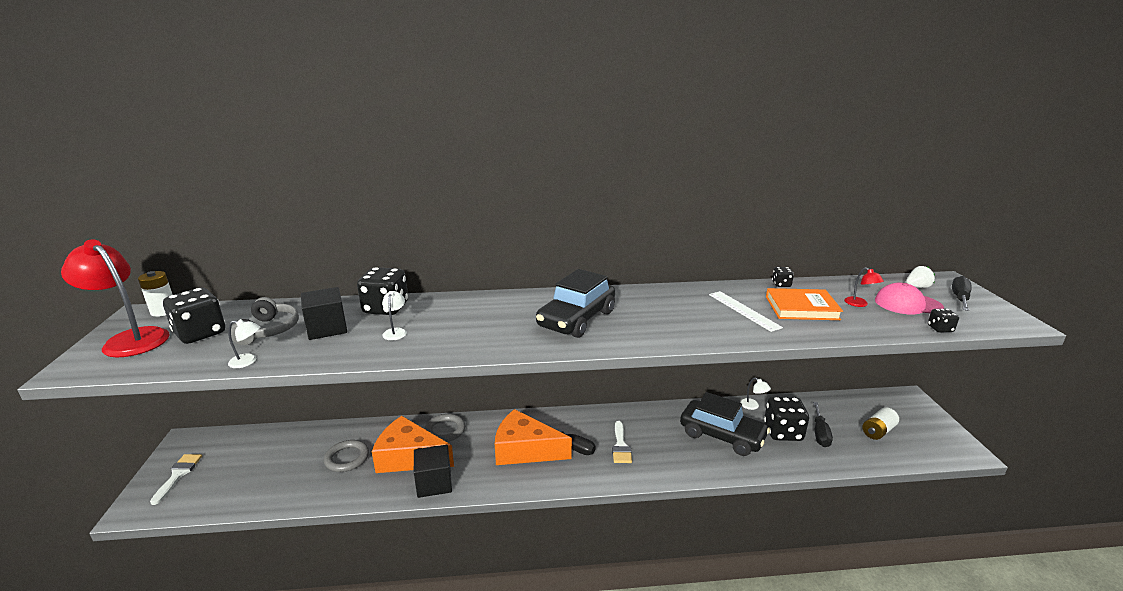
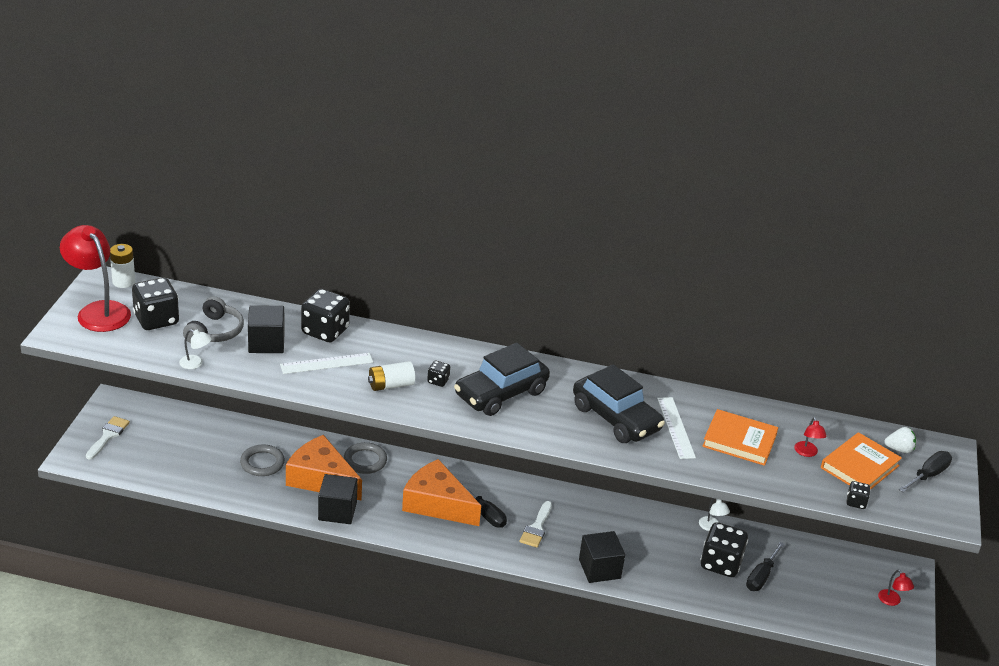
camera: 15 degrees right, 10 degrees up
(395, 331) = (326, 363): white lamp -> white ruler
(694, 466) = (599, 569): none -> black cube
(722, 436) = (651, 548): black car -> black car (616, 418)
(781, 284) = (748, 405): black dice -> black dice (438, 381)
(878, 431) = (829, 593): white battery -> white battery (391, 385)
(907, 304) = (859, 467): pink cap -> orange book
(924, 423) = (892, 601): none -> red lamp

